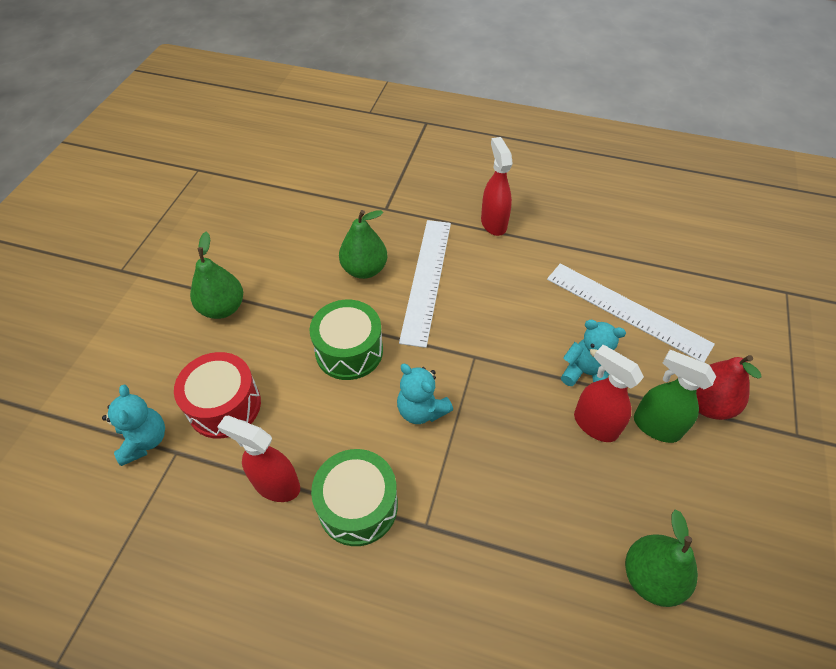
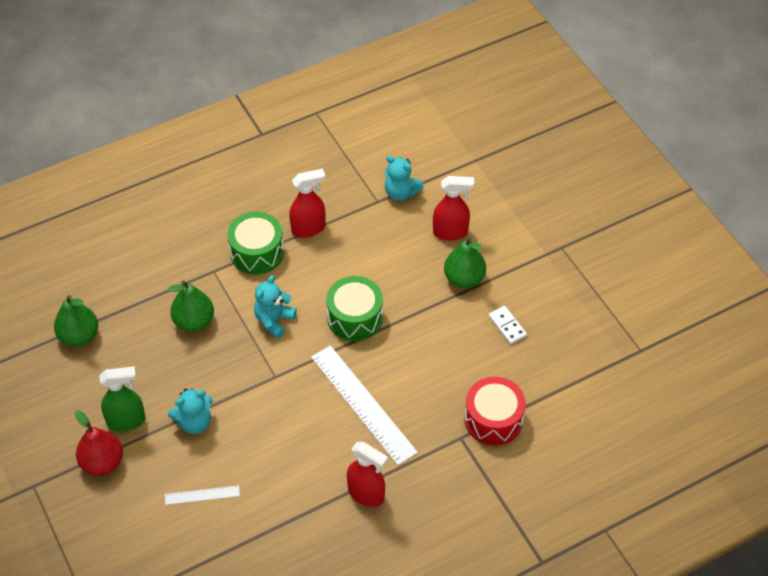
camera: 135 degrees right, 0 degrees up
(224, 405) = (384, 237): red drum -> red drum (493, 419)
(249, 249) = (507, 326): none -> white domino
(364, 269) = (412, 376): green pear -> green pear (194, 321)
(421, 410) = (274, 320): turquoise teddy bear -> turquoise teddy bear turned 60 degrees counterclockwise
(594, 424) = (165, 392): red spray bottle -> red spray bottle (450, 232)
(627, 311) = (202, 495): white ruler -> white ruler, size x0.47

